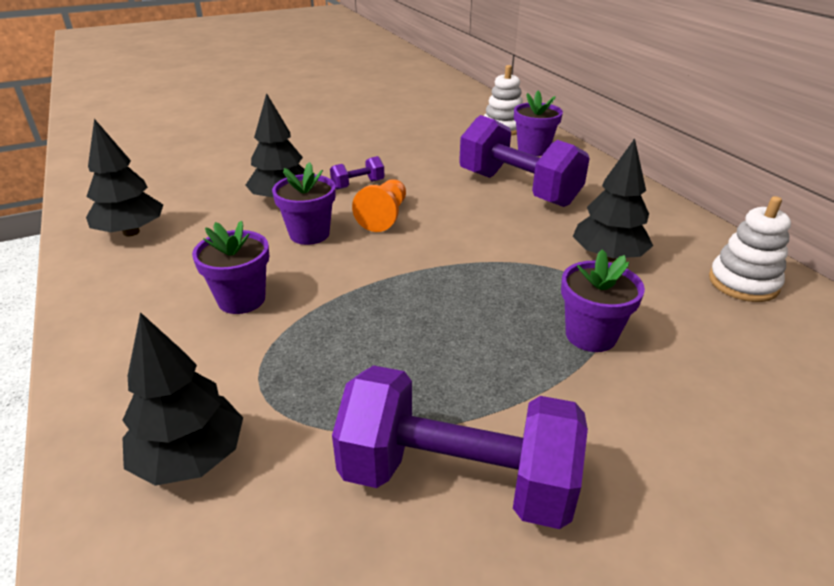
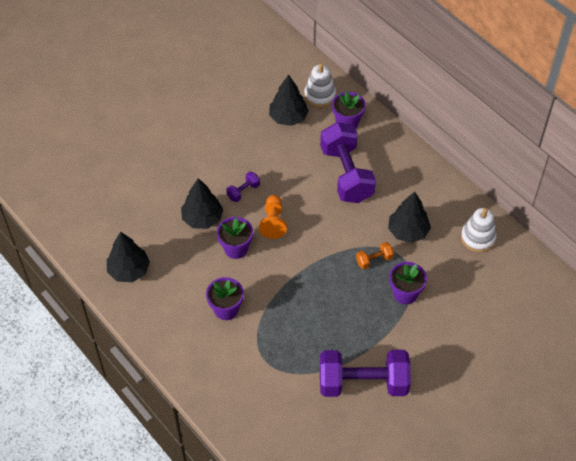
camera: 15 degrees left, 20 degrees up
(190, 458) = (255, 400): black tree -> black tree (288, 117)
(518, 189) = (346, 174): purple dumbbell -> purple dumbbell turned 45 degrees clockwise
(538, 281) = (374, 260): none -> orange dumbbell

